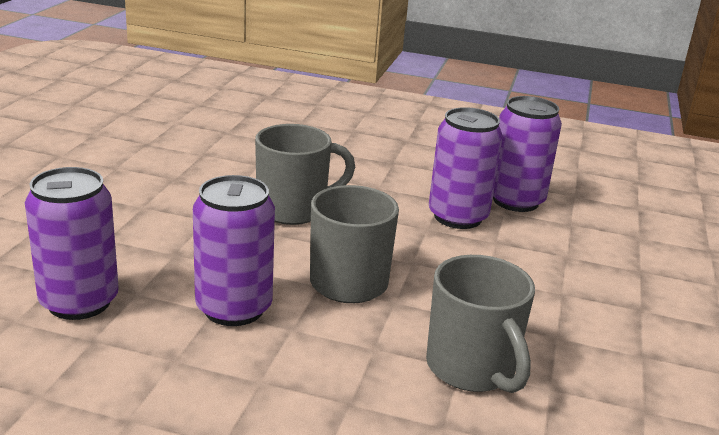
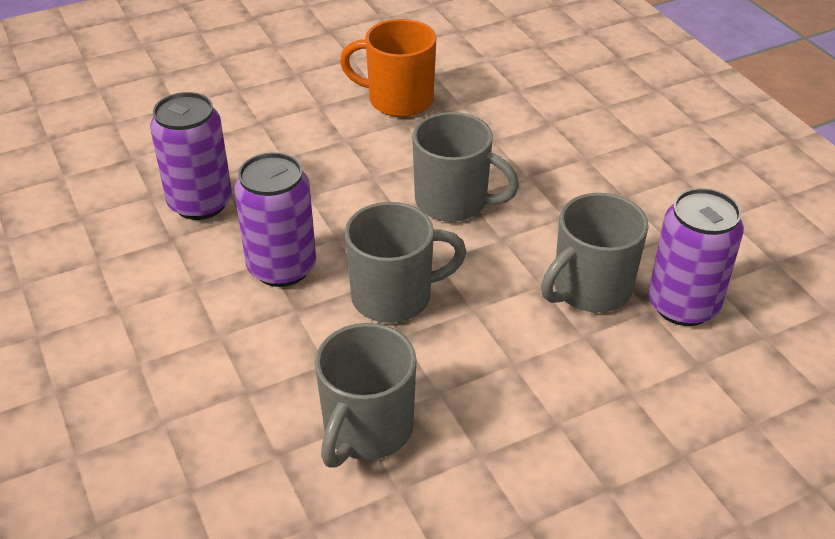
camera: 50 degrees right, 15 degrees up
(146, 167) = (398, 100): none -> orange mug
(458, 217) = (590, 289): purple can -> grey mug

